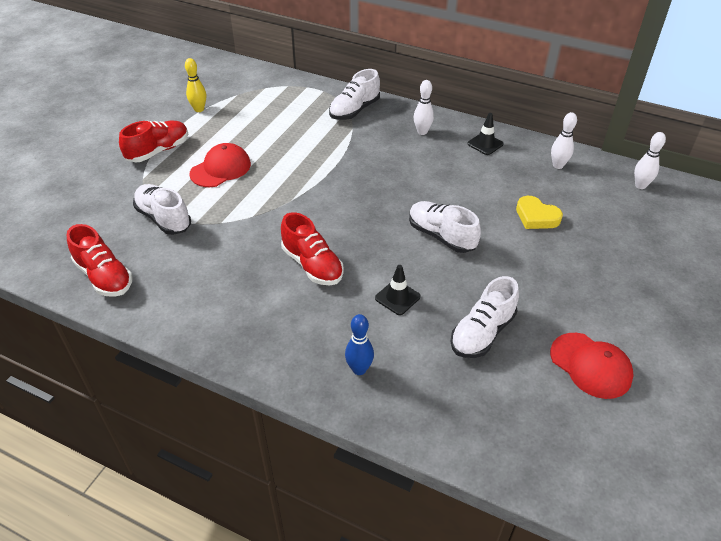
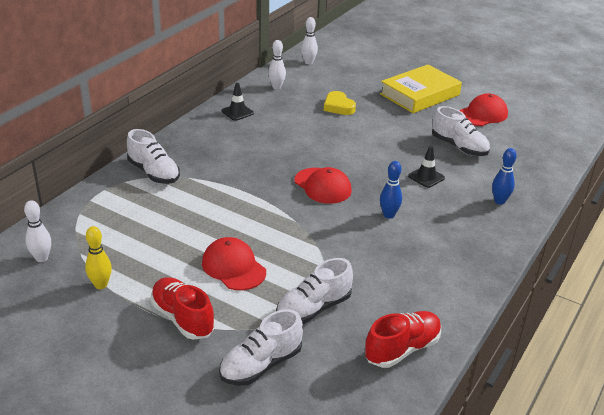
camera: 85 degrees left, 10 degrees down
(312, 265) = (388, 215): red shoe -> blue bowling pin
(357, 213) = (322, 186): none -> red cap
(422, 132) = (207, 139): white bowling pin -> white bowling pin (41, 258)
(441, 236) = (357, 149): white shoe -> white shoe (261, 365)
(536, 217) = (338, 106): yellow heart -> yellow heart turned 105 degrees clockwise
(613, 294) = (420, 94): none -> yellow book

